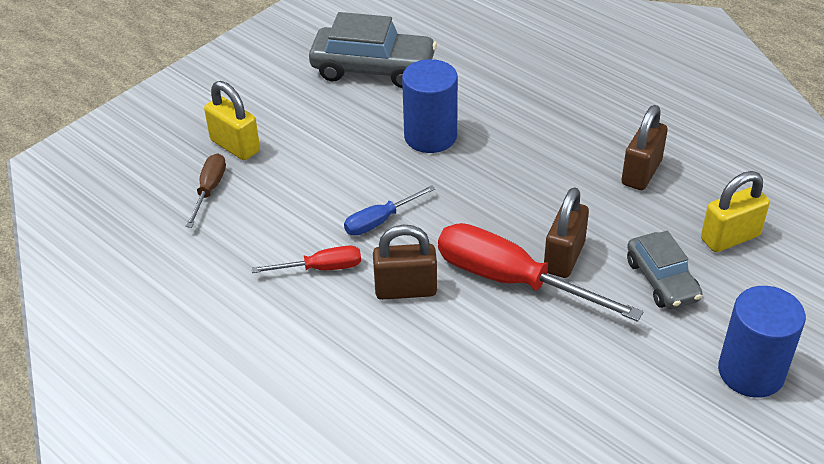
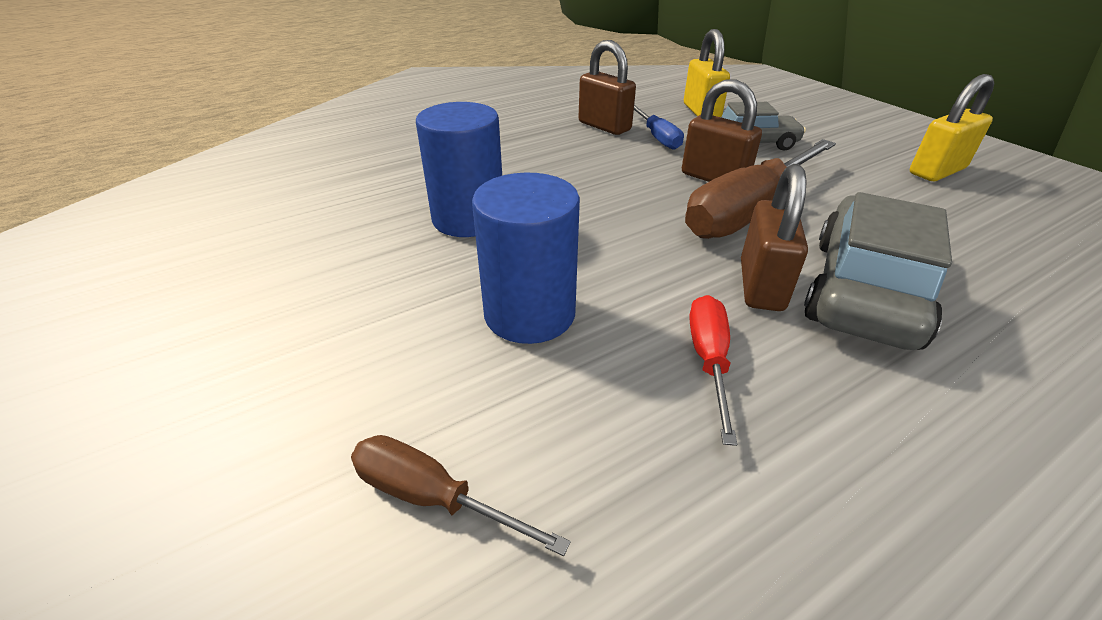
camera: 75 degrees left, 5 degrees down
(235, 146) = (324, 429): yellow padlock -> yellow padlock (936, 171)
(373, 68) = (284, 238): grey car -> grey car (863, 290)
(380, 221) = (617, 285): blue screwdriver -> blue screwdriver (658, 138)
(512, 280) = (748, 211): red screwdriver -> brown screwdriver
(751, 372) = (861, 132): blue cylinder -> blue cylinder (529, 313)

